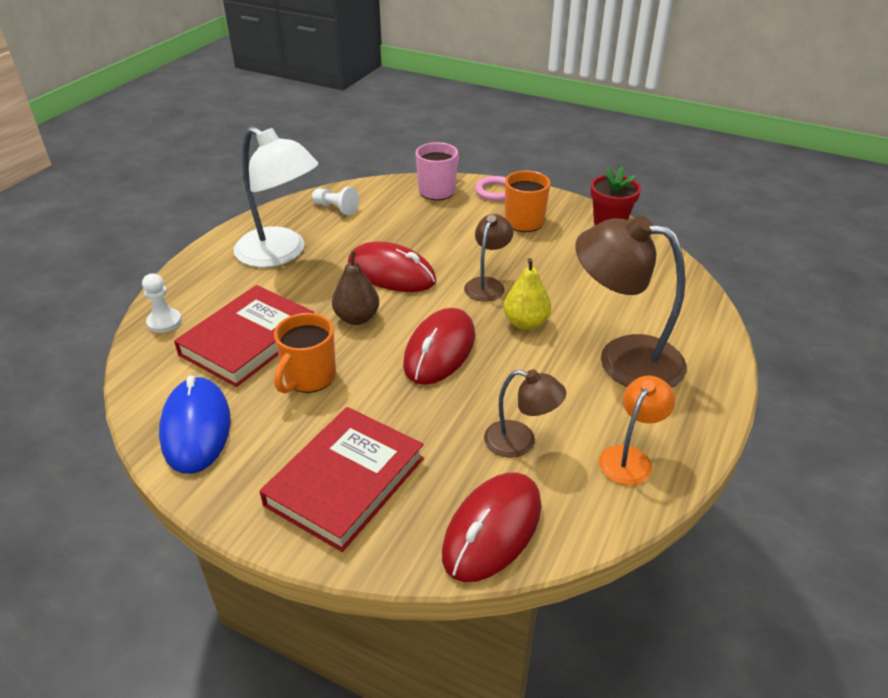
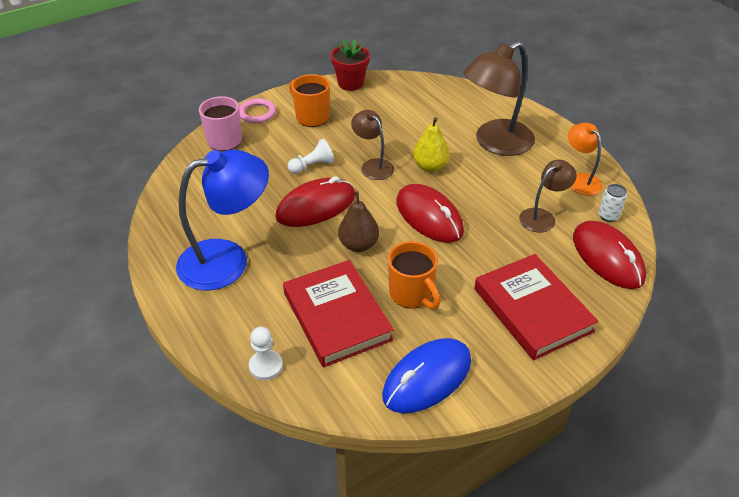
camera: 60 degrees left, 5 degrees up
(196, 428) = (427, 378): blue mouse -> blue mouse turned 60 degrees counterclockwise
(281, 254) = (227, 260): white lamp -> blue lamp
(336, 208) = (189, 204): white pawn -> white pawn (312, 166)
(580, 508) = (608, 216): none -> white can

